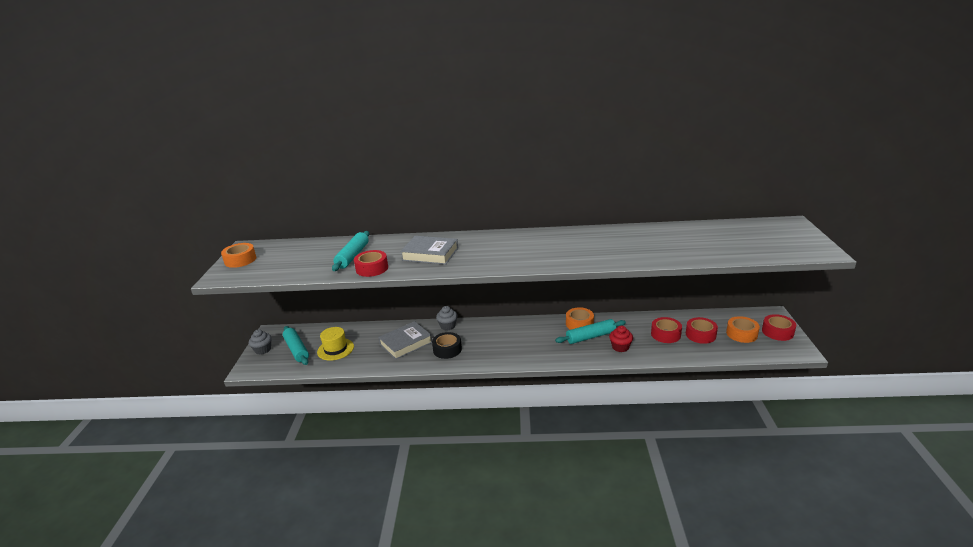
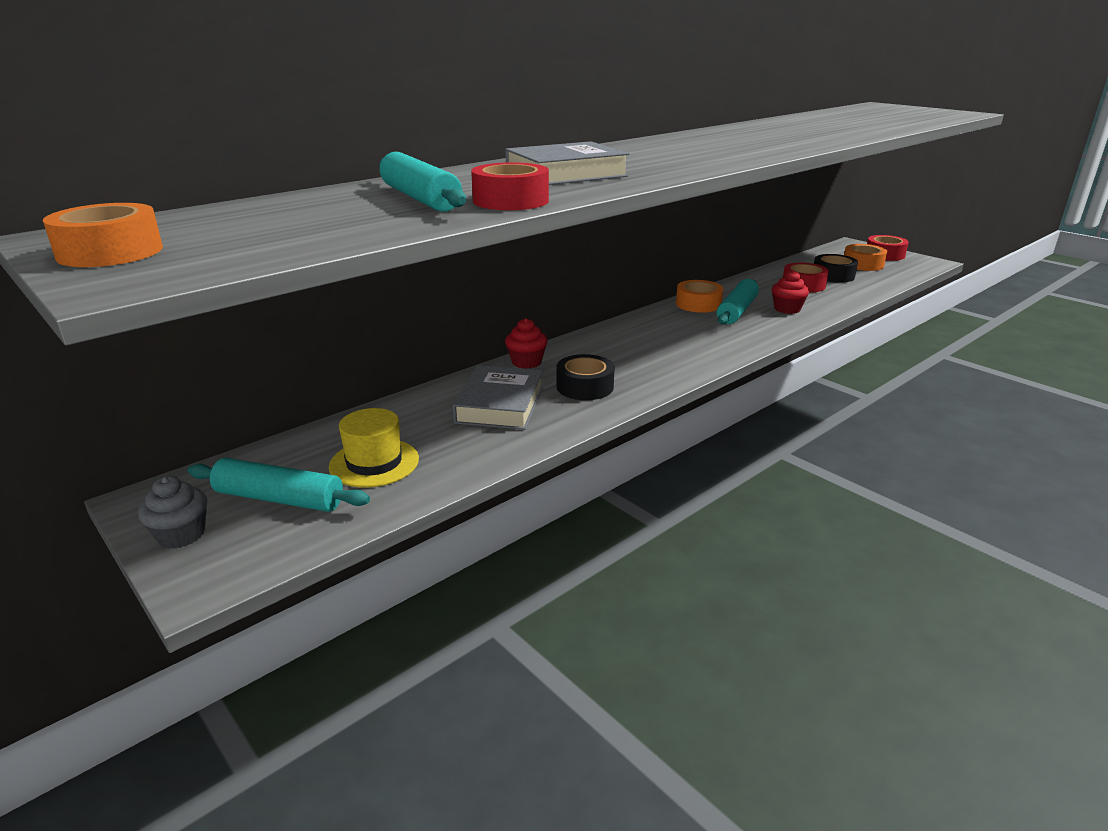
camera: 45 degrees left, 0 degrees up
(447, 326) = (526, 362): grey cupcake -> red cupcake
(700, 335) = (833, 275): red tape -> black tape

